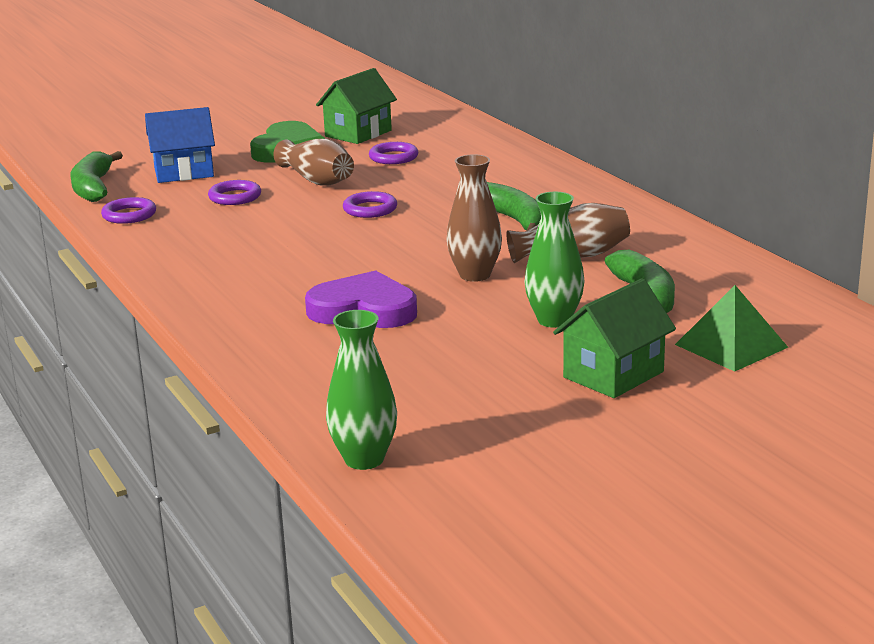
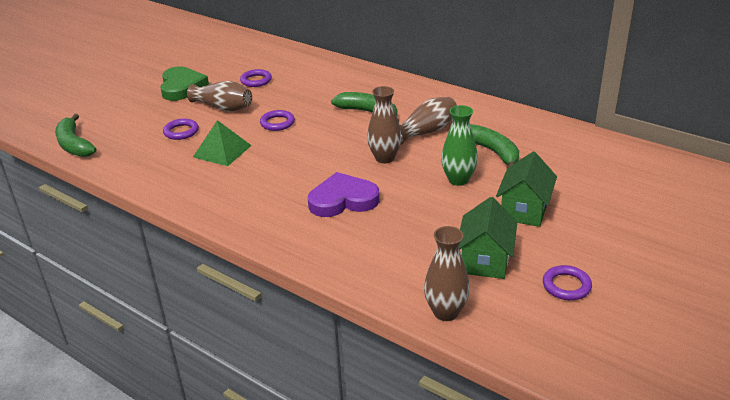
camera: 25 degrees left, 10 degrees up
(129, 215) = (121, 162): purple ring -> purple ring (566, 286)
(184, 172) = (128, 119): blue house -> none
(358, 133) = (217, 66): green house -> green house (485, 260)
(364, 459) = (445, 312): green vase -> brown vase
(731, 346) = (565, 174): green pyramid -> green pyramid (222, 151)

